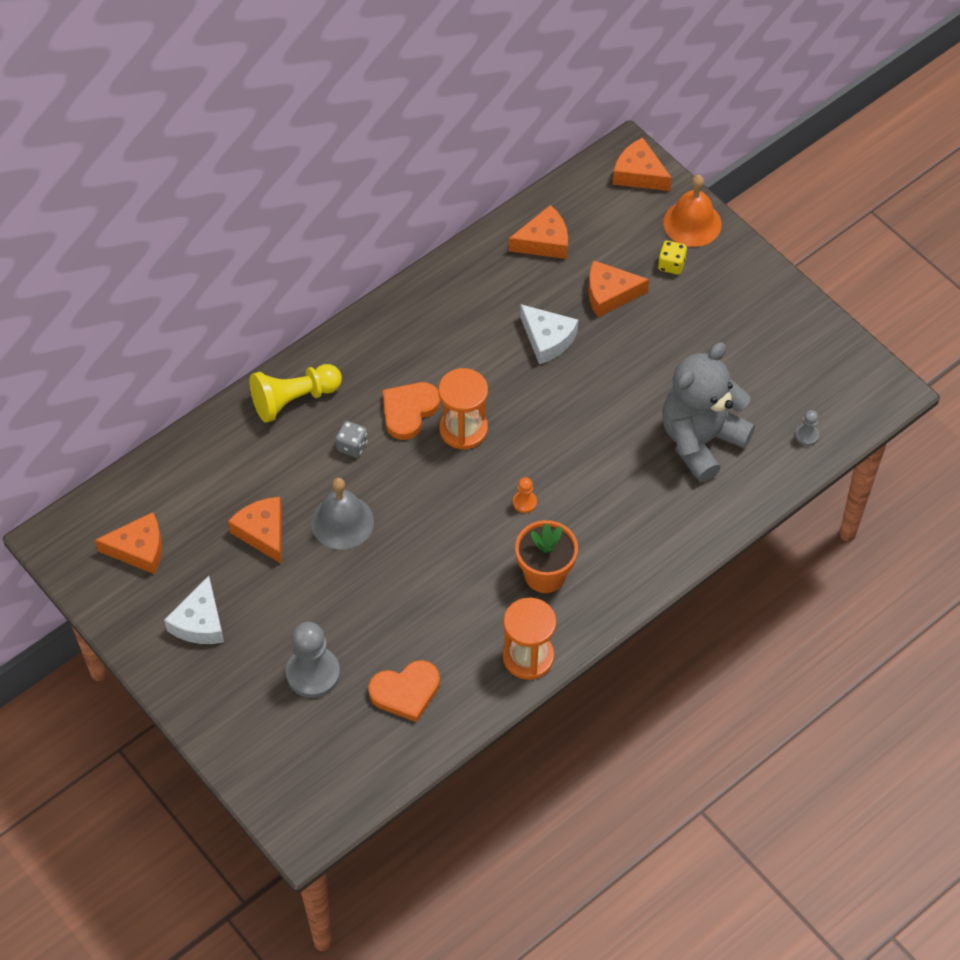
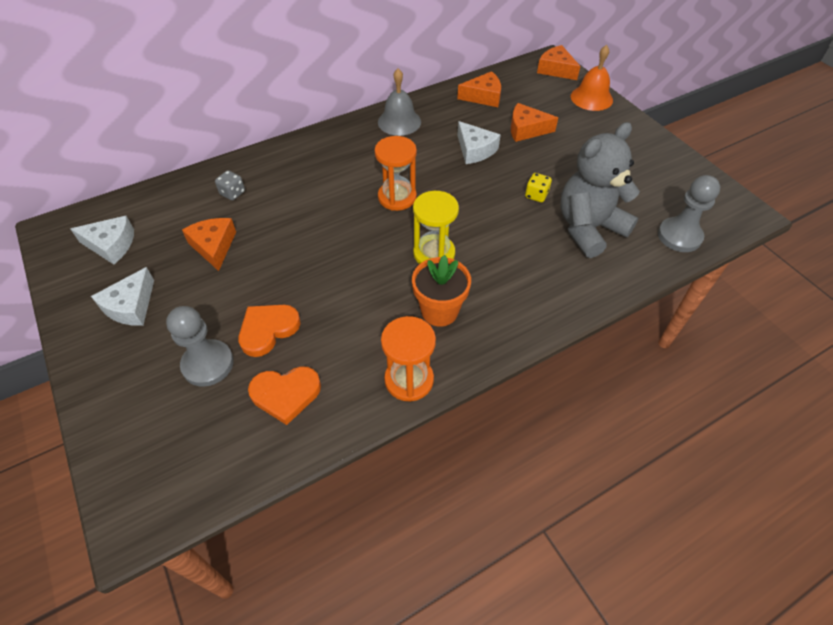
camera: 10 degrees right, 5 degrees down
(139, 549) = (111, 245): orange cheese -> white cheese
(294, 399) = (275, 163): yellow pawn -> none
(342, 522) = (280, 247): grey bell -> grey bell (399, 122)
(352, 446) = (307, 197): grey dice -> grey dice (232, 193)
(409, 411) = (358, 181): orange heart -> orange heart (268, 330)
(524, 502) = (434, 253): orange pawn -> yellow hourglass
(671, 265) = (574, 118): yellow dice -> yellow dice (536, 195)
(806, 435) = (679, 236): grey pawn -> grey pawn, size x2.12

